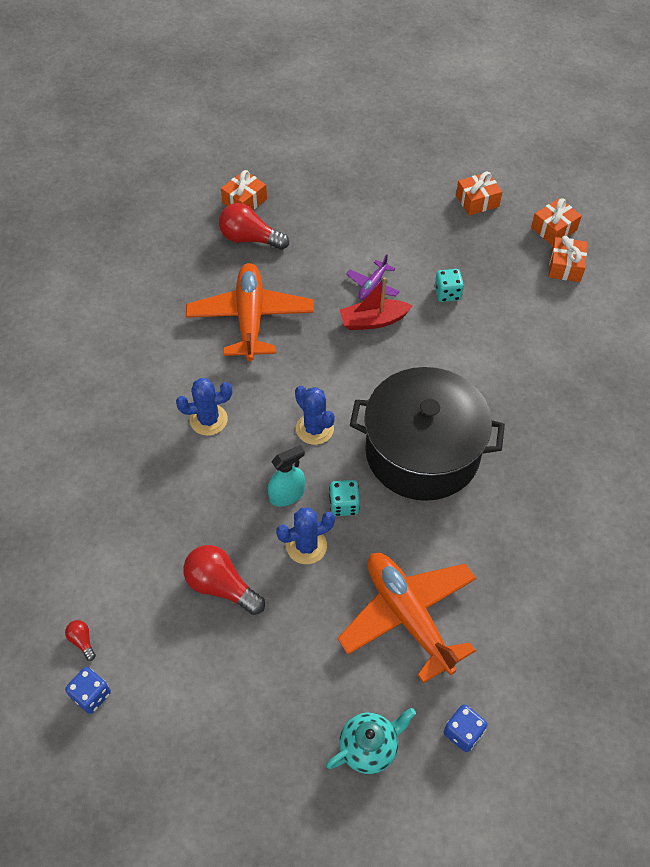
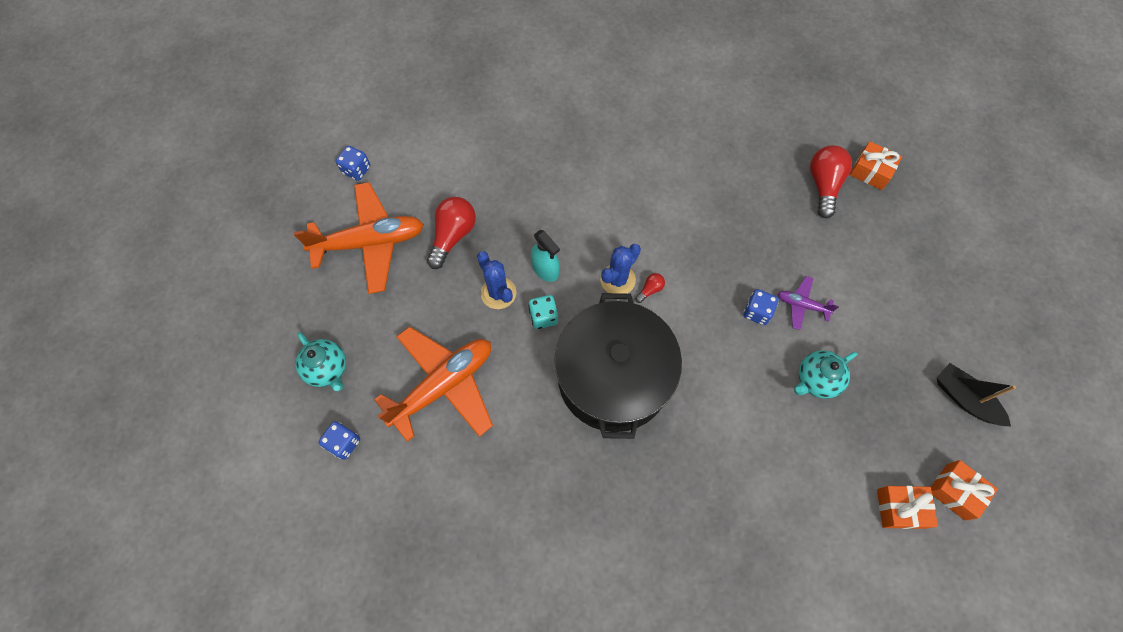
camera: 80 degrees right, 10 degrees up
(82, 641) = (397, 154): red light bulb -> red light bulb (650, 290)
(208, 420) = (607, 194): blue cactus -> none
(250, 318) = (726, 205): orange plane -> orange plane (370, 243)
(373, 321) = (757, 312): red boat -> blue dice
(447, 293) = (816, 380): turquoise dice -> turquoise teapot
(477, 201) = (964, 399): orange gift -> black boat

